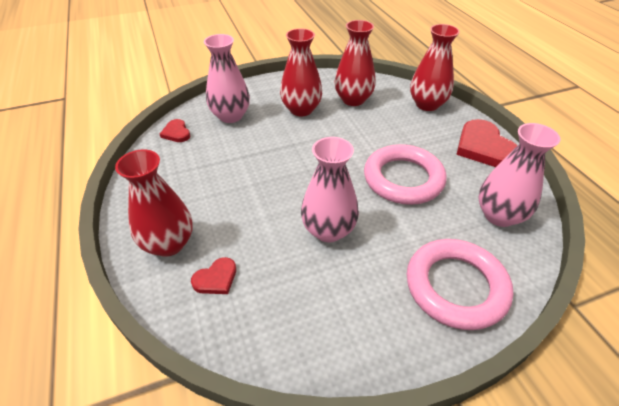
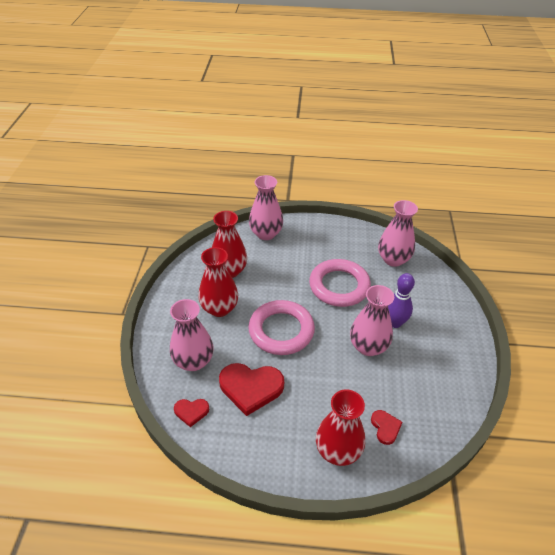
camera: 65 degrees left, 0 degrees up
(386, 246) = (395, 323): none -> purple bowling pin
(427, 104) = (266, 234): red vase -> pink vase
(456, 287) = (437, 306): pink ring -> pink ring (281, 330)
(484, 147) = (330, 232): red heart -> red heart (251, 388)

